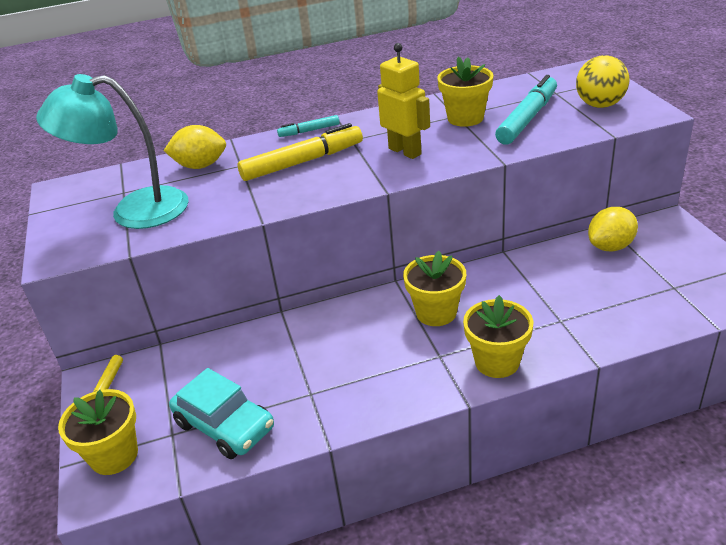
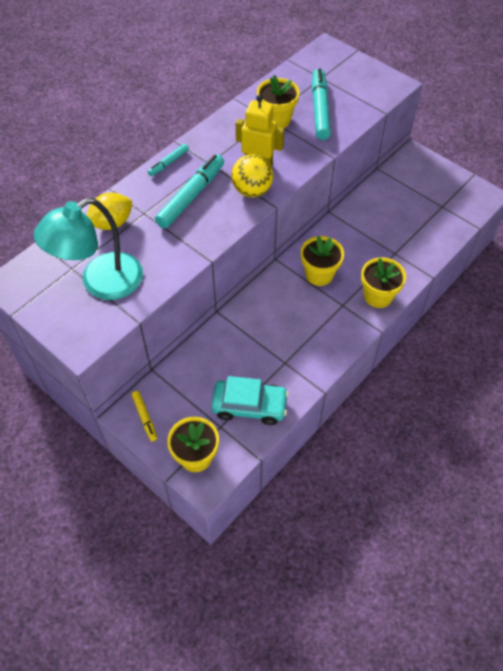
camera: 35 degrees left, 20 degrees up
(302, 162) = (191, 196): yellow marker -> turquoise marker
(599, 105) = (358, 84): yellow ball -> yellow ball (252, 191)
(610, 246) = (390, 186): yellow lemon -> none

